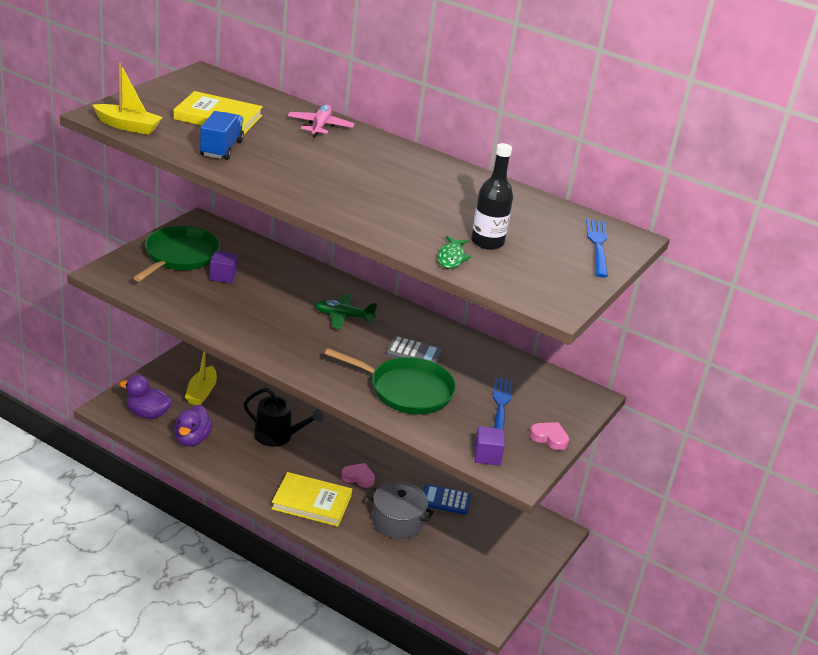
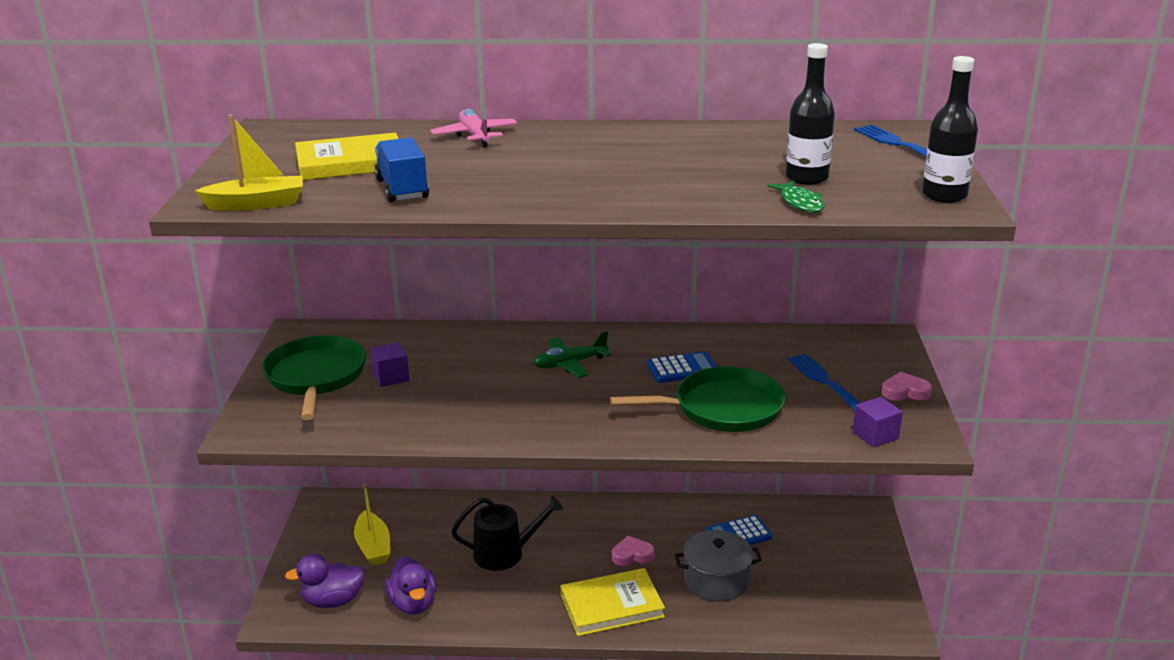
camera: 25 degrees left, 5 degrees down
(413, 353) = (682, 369): grey calculator -> blue calculator
(560, 293) = (944, 195): none -> black bottle

